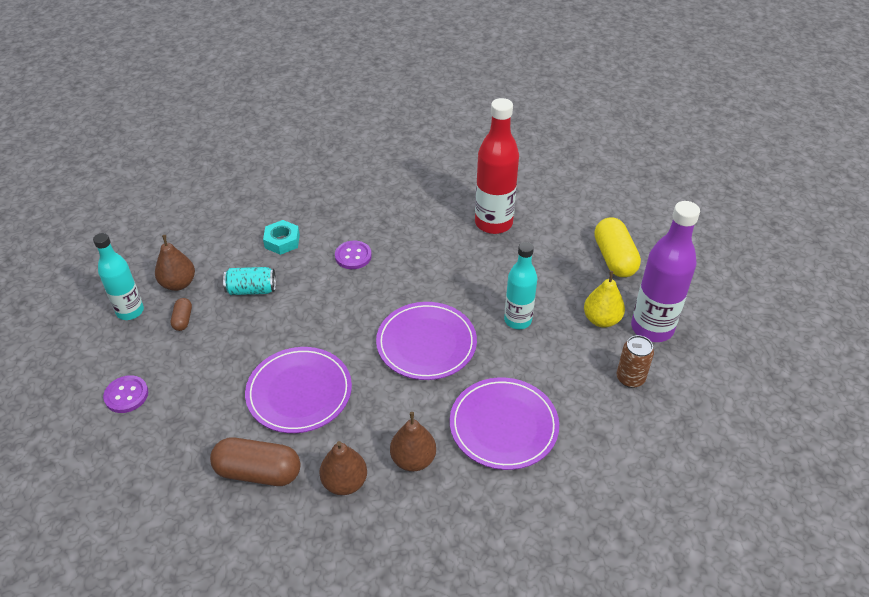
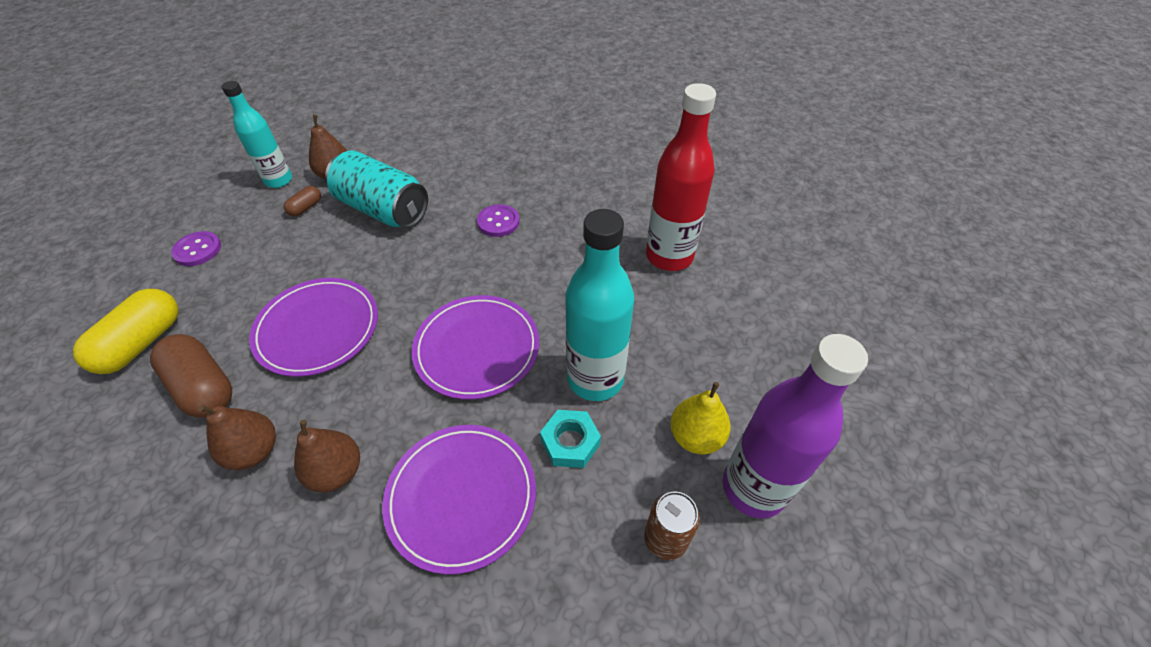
camera: 35 degrees right, 5 degrees up
(251, 290) = (383, 209): turquoise can -> turquoise can, size x1.79
(282, 241) = (452, 178): turquoise nut -> turquoise nut (570, 442)
(517, 320) = (595, 379): turquoise bottle -> turquoise bottle, size x1.54
(614, 258) = (779, 368): yellow capsule -> yellow capsule (142, 343)

